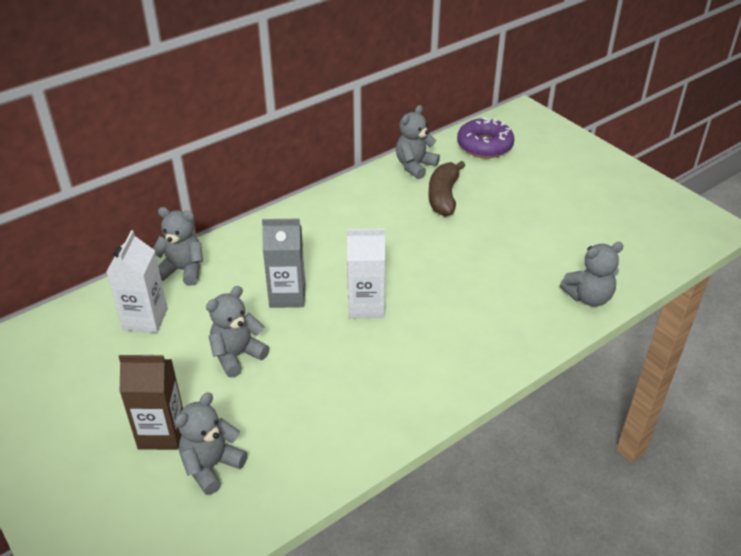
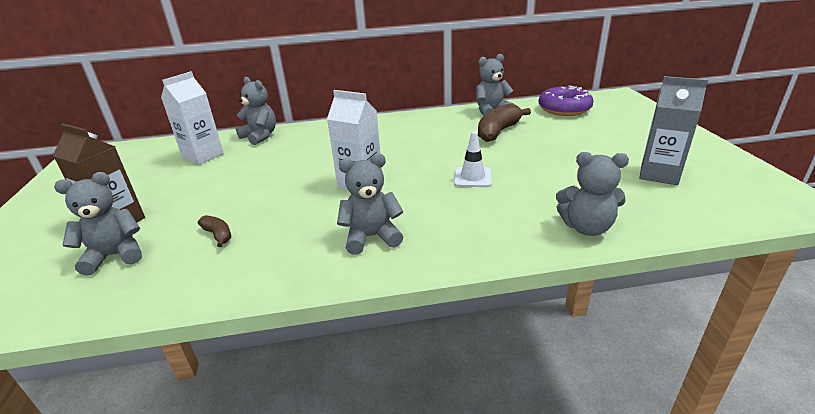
camera: 30 degrees right, 10 degrees down
(237, 355) = (229, 190): grey teddy bear -> grey teddy bear (371, 237)
(287, 295) = (309, 164): grey carton -> grey carton (659, 174)
(289, 409) = (218, 235): none -> brown banana
(464, 268) = (472, 177): none -> white traffic cone

